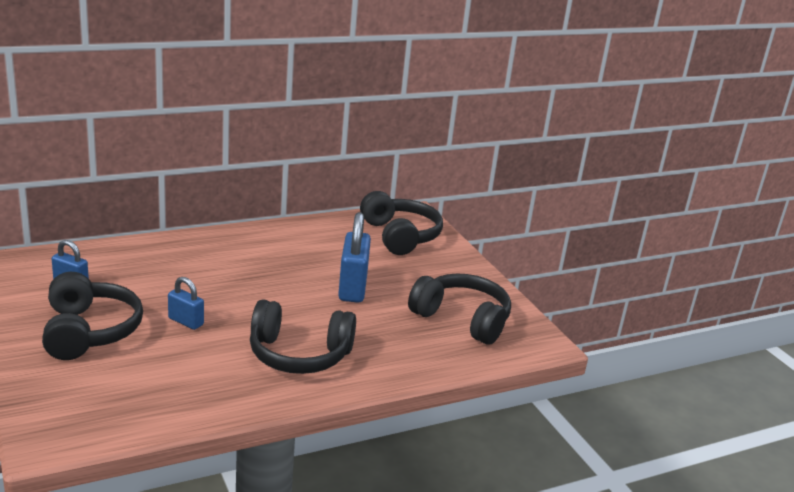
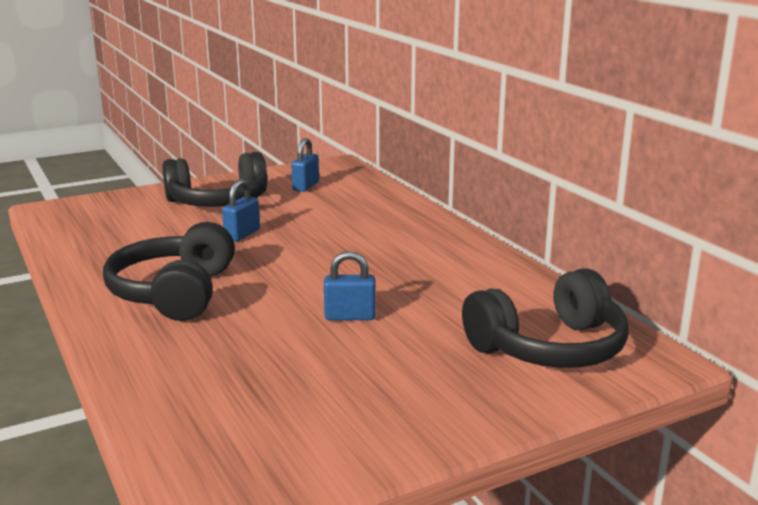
camera: 90 degrees right, 5 degrees down
(352, 288) = (350, 316): blue padlock -> blue padlock, size x0.56
(462, 319) = (279, 410): black headphones -> none

